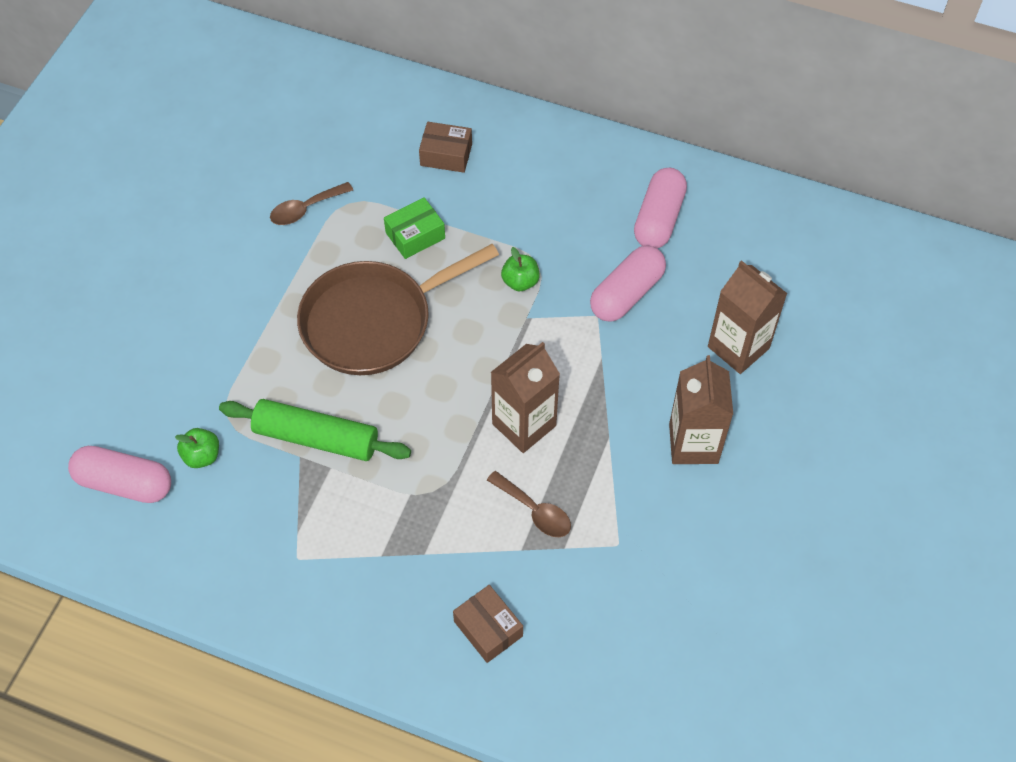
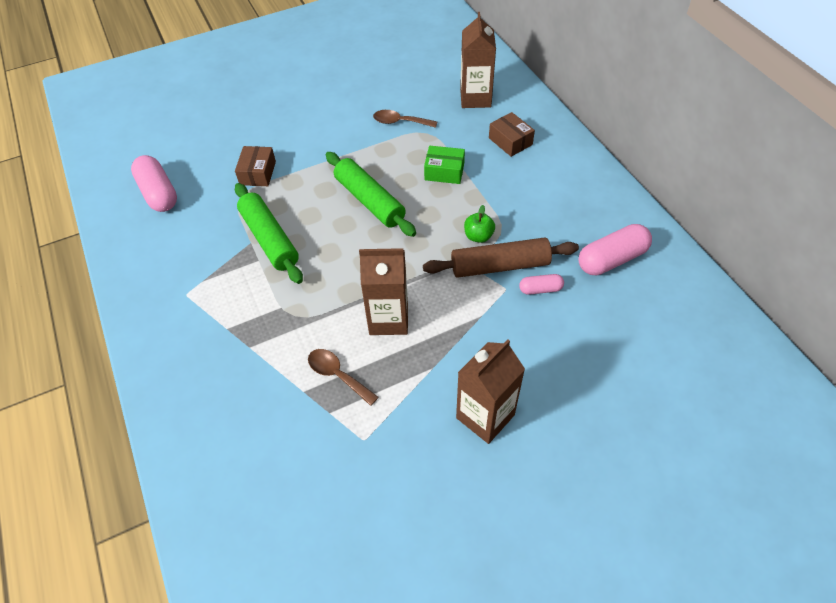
camera: 45 degrees right, 5 degrees down
(202, 456) = (206, 206): green apple -> none
(373, 321) = (369, 201): brown pan -> green rolling pin
(488, 628) = (231, 422): brown box -> brown box (258, 173)
(535, 511) = (337, 375): brown spoon -> brown spoon turned 135 degrees clockwise
(569, 297) = (500, 266): none -> brown rolling pin
(626, 294) = (540, 289): pink capsule -> pink capsule, size x0.54
(738, 347) = (585, 378): brown carton -> brown carton (475, 98)

